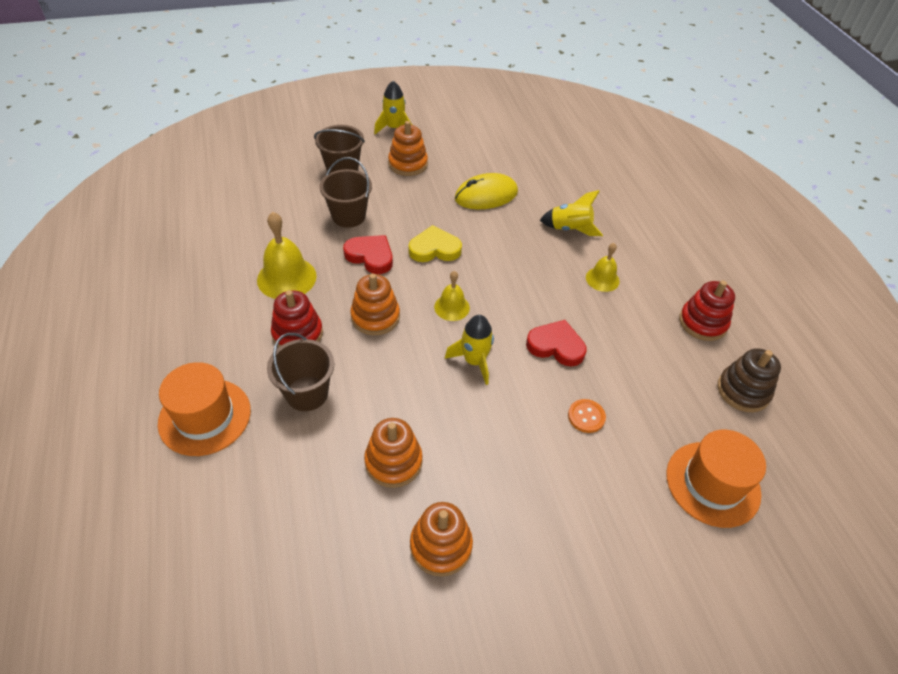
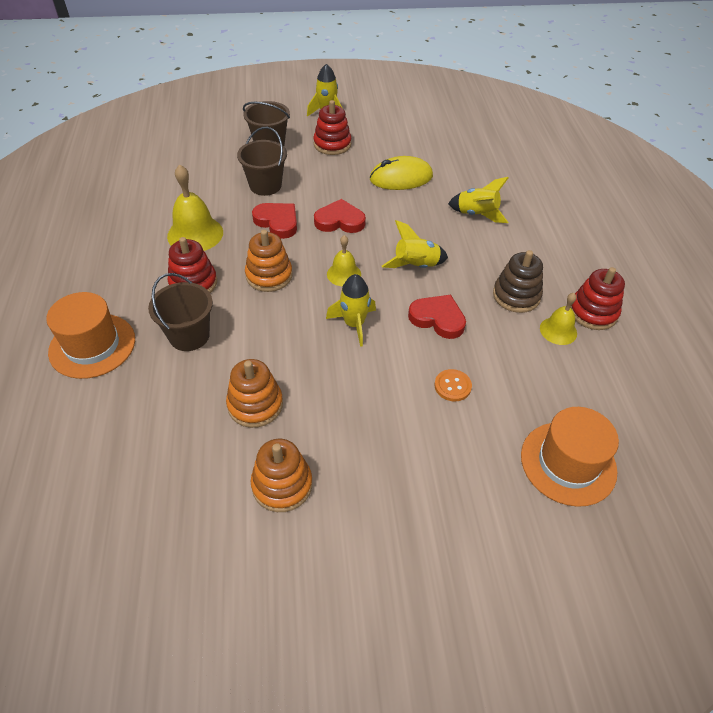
camera: 10 degrees right, 0 degrees up
(408, 164) = (332, 144): orange stacking toy -> red stacking toy
(434, 249) = (340, 221): yellow heart -> red heart
(522, 291) = (416, 266): none -> yellow rocket
(602, 279) = (499, 262): yellow bell -> yellow bell (558, 330)
(743, 391) = (620, 380): brown stacking toy -> brown stacking toy (516, 296)

